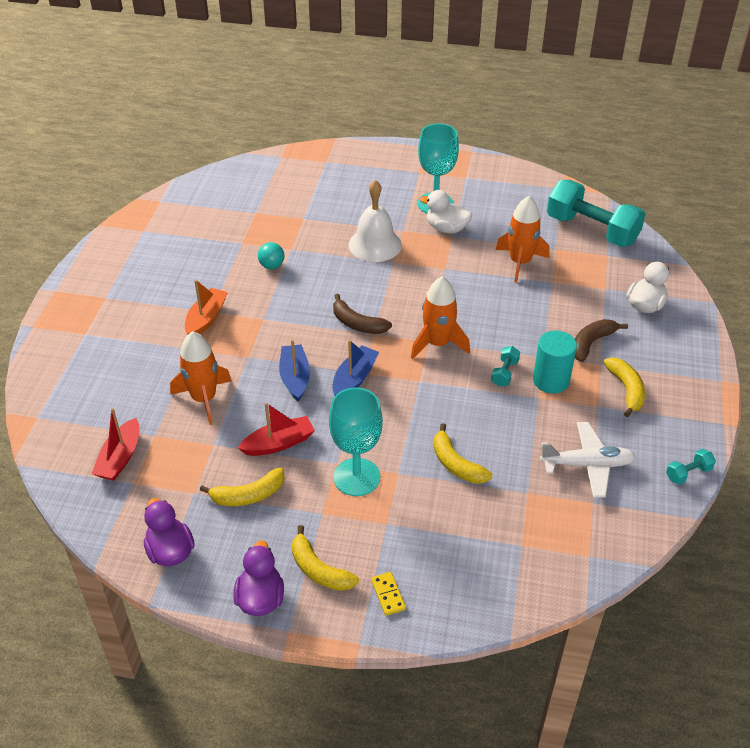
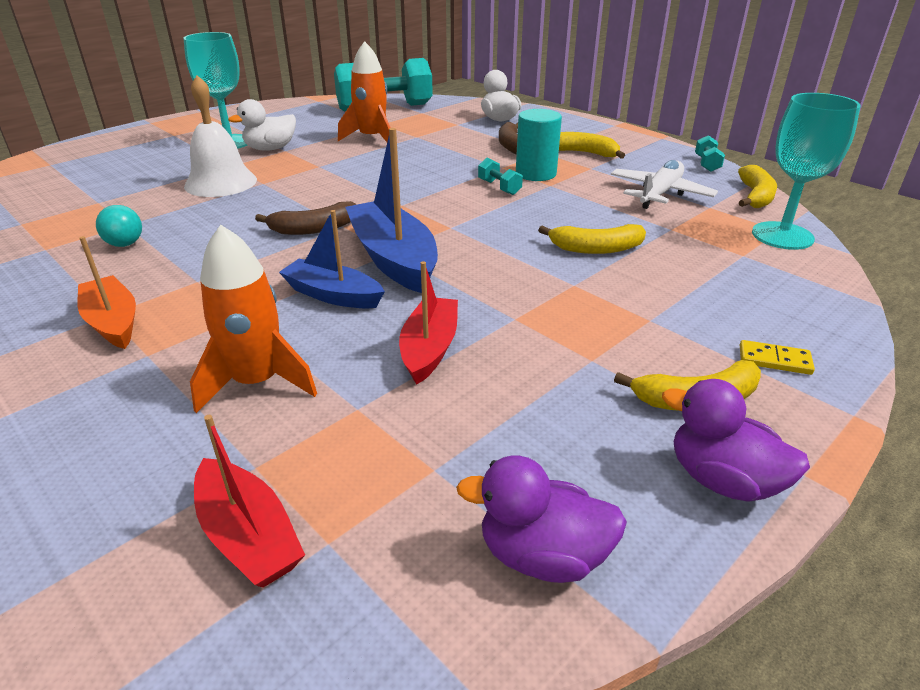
camera: 55 degrees left, 10 degrees down
(248, 495) = (498, 412): yellow banana -> yellow banana (755, 196)
(354, 378) = (393, 259): blue boat -> blue boat, size x1.58
(356, 477) = (554, 312): turquoise goblet -> turquoise goblet (782, 236)
(438, 344) = (413, 201): orange rocket -> none

